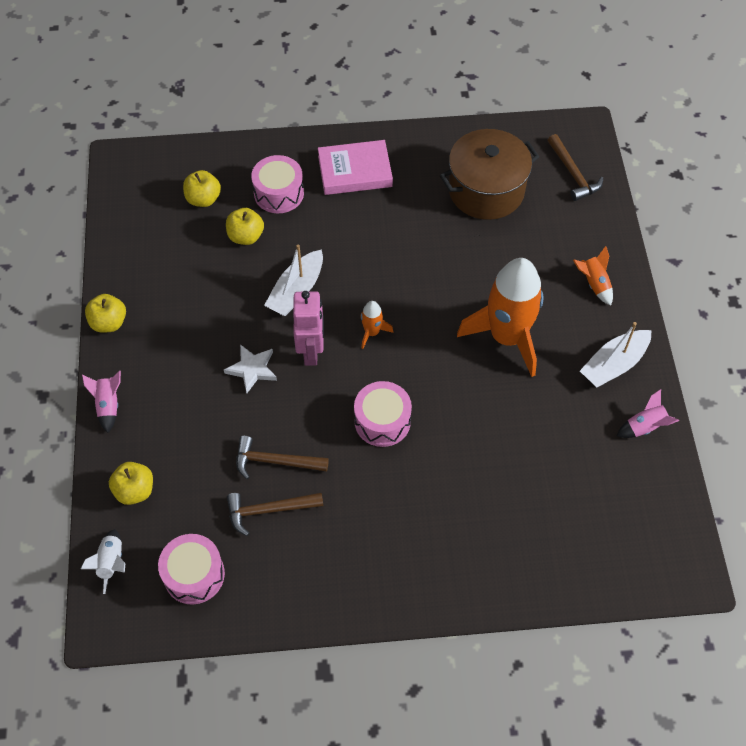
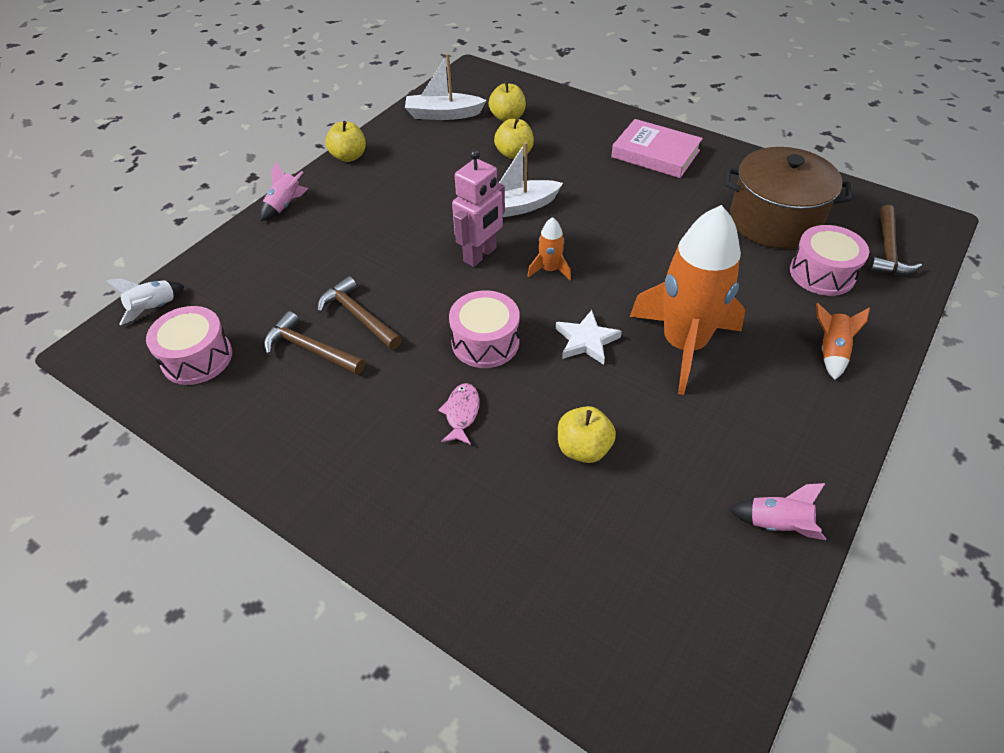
camera: 40 degrees right, 10 degrees down
(135, 490) = (232, 270): yellow apple -> yellow apple (583, 448)
(252, 369) = (417, 241): white star -> white star (586, 340)
(279, 193) = (572, 139): pink drum -> pink drum (822, 273)
(416, 483) = (461, 413): none -> pink fish
(614, 365) = (790, 438): white boat -> white boat (443, 114)

